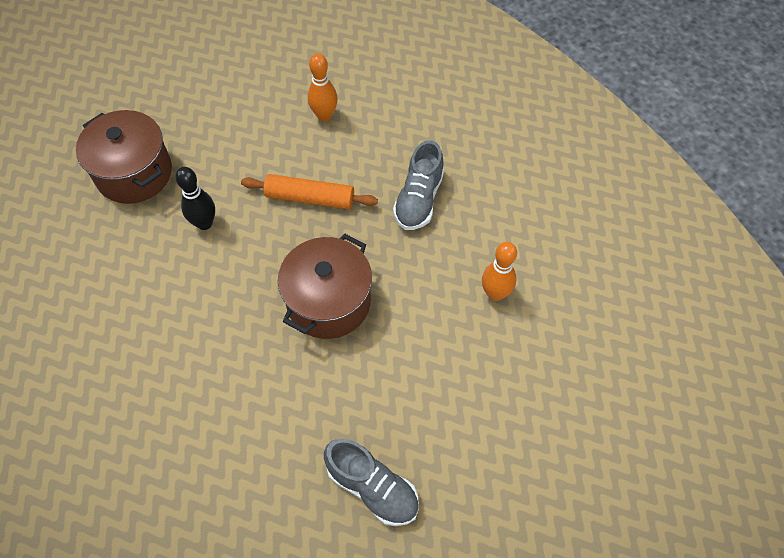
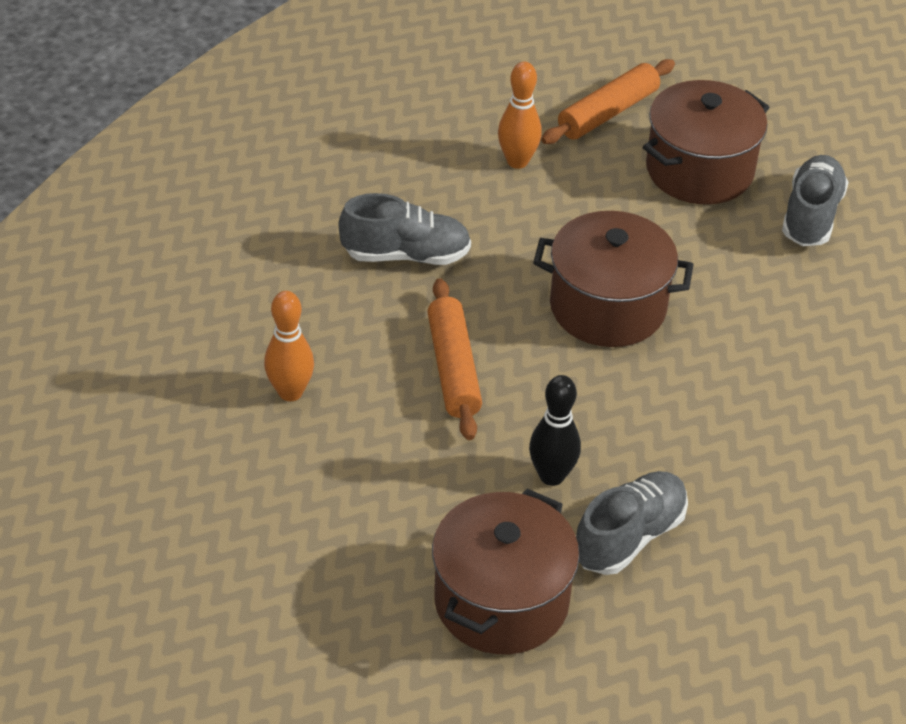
camera: 110 degrees left, 15 degrees down
(142, 248) = (629, 536): none -> grey shoe
(451, 421) = (699, 170): none -> brown pot
(538, 377) = (608, 113): none -> orange rolling pin

